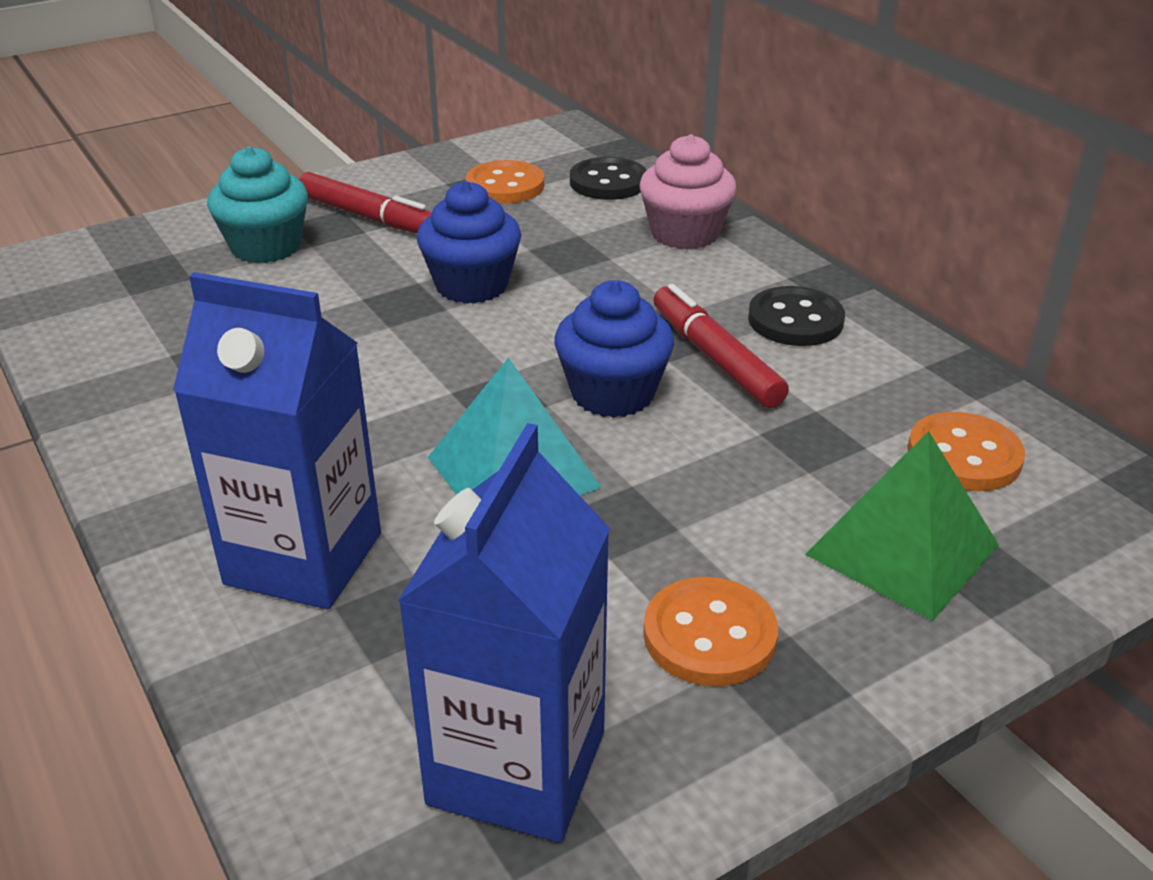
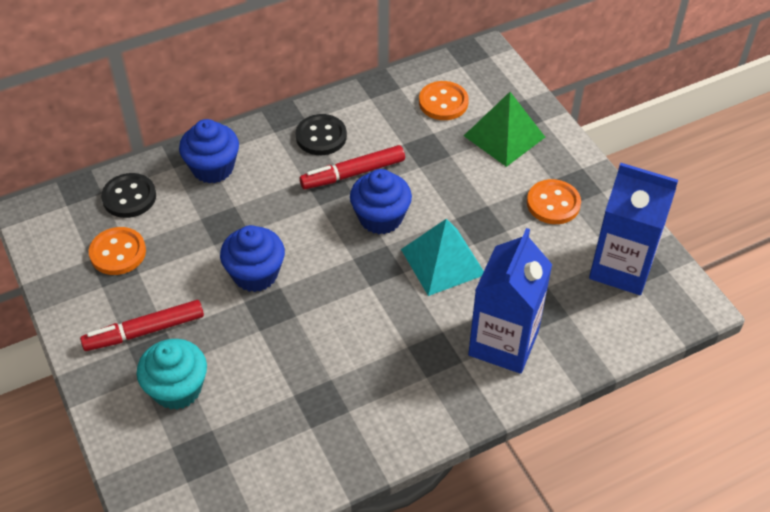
camera: 85 degrees left, 15 degrees up
(367, 217) = (145, 331): red marker -> red marker turned 150 degrees counterclockwise
(684, 234) = (213, 168): pink cupcake -> blue cupcake

